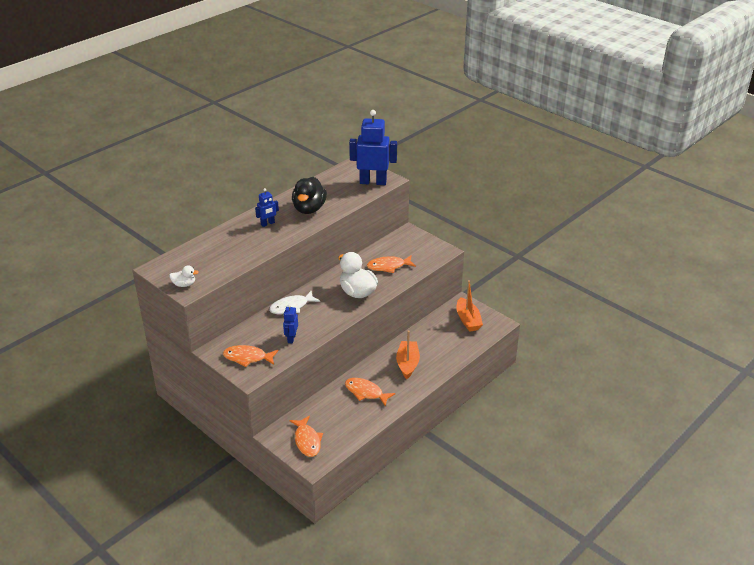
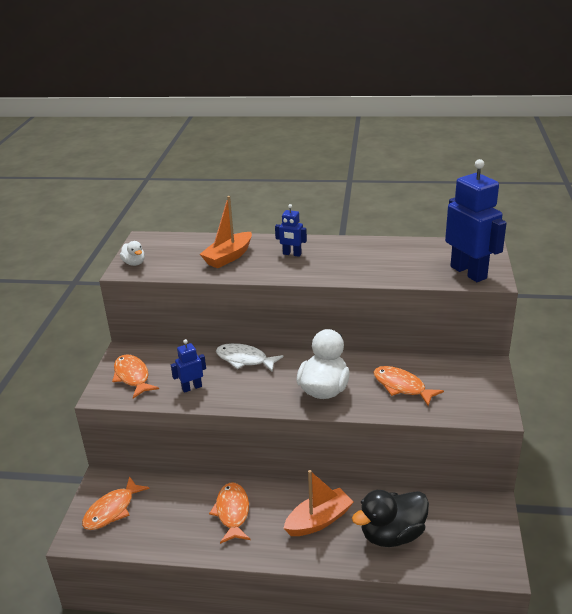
camera: 55 degrees right, 5 degrees down
(309, 209) = (353, 262): black duck -> black duck (392, 535)
(468, 320) = (466, 531): orange boat -> orange boat (228, 257)

